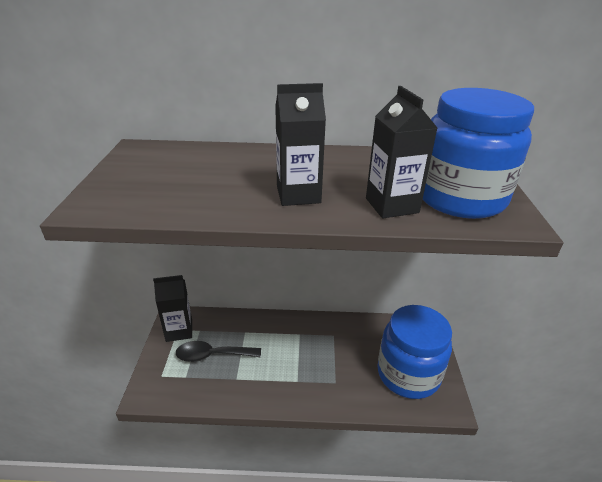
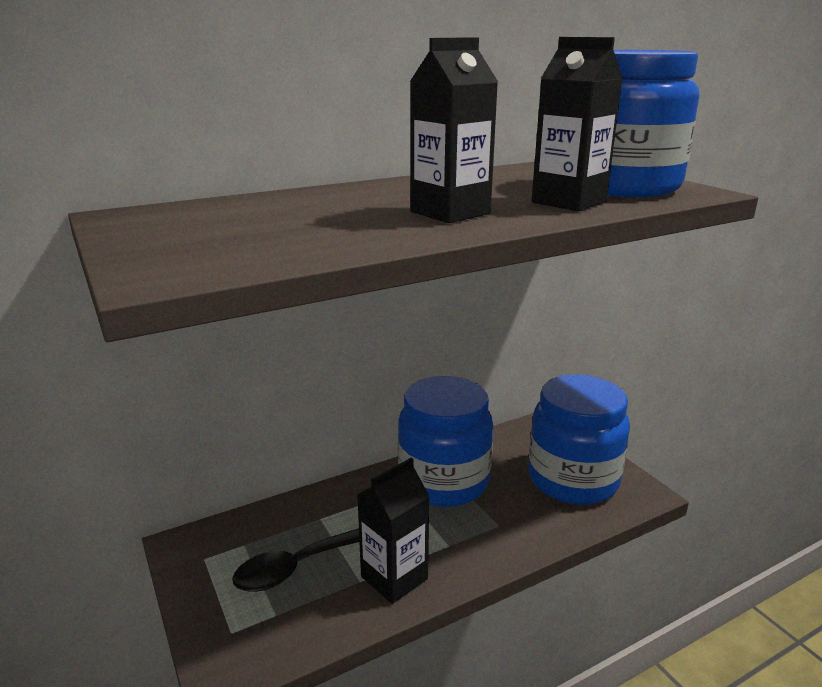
camera: 30 degrees left, 10 degrees down
(179, 330) = (208, 558): black carton -> black carton (394, 578)
(327, 339) = (444, 481): none -> blue jar

